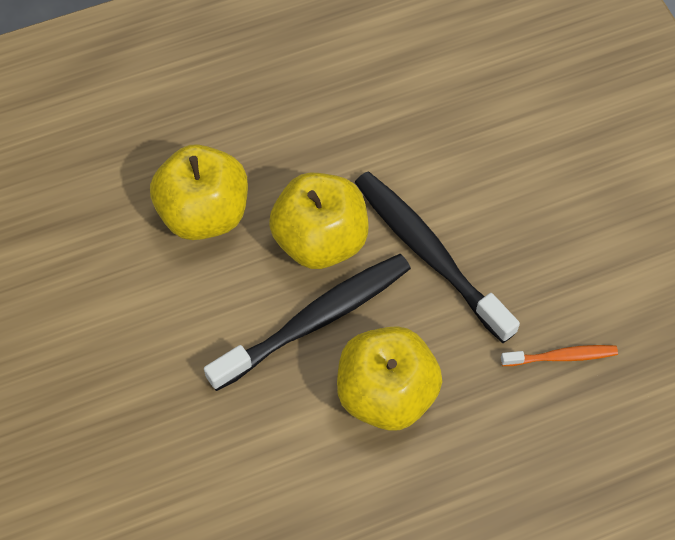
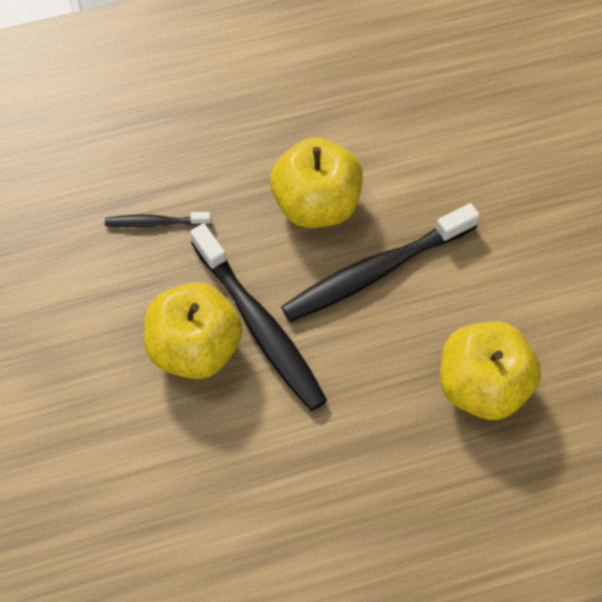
camera: 175 degrees left, 0 degrees up
(320, 240) = (365, 348): yellow apple -> yellow apple (195, 348)
(561, 357) = (156, 223): orange toothbrush -> black toothbrush

